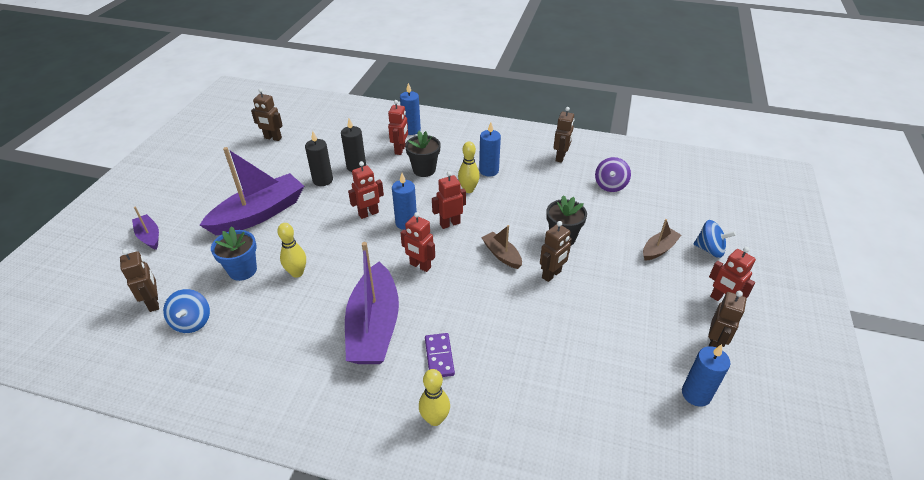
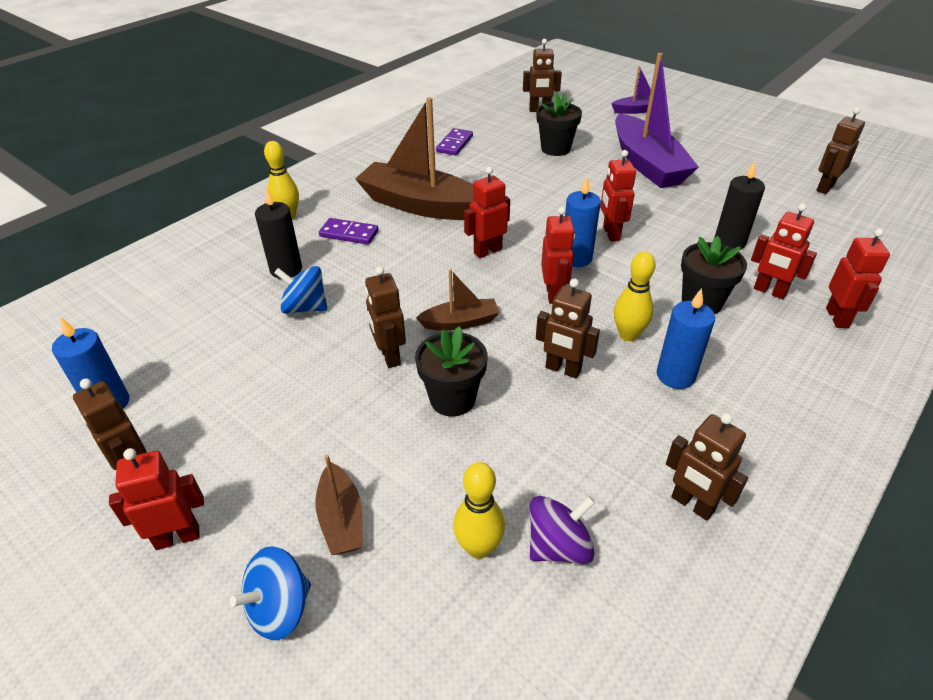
camera: 115 degrees right, 0 degrees up
(192, 322) = (503, 124): blue spinning top -> blue spinning top (305, 307)
(242, 270) = (555, 149): blue flower pot -> black flower pot
(247, 345) = (454, 144): none -> purple domino
(297, 273) = (531, 175): yellow bowling pin -> yellow bowling pin (479, 547)
(323, 180) = (703, 211): black candle -> black candle (286, 269)
(374, 326) = (421, 205): purple boat -> brown boat
(411, 130) = (837, 318): blue candle -> red robot
(511, 206) = (563, 369): none -> brown robot
(610, 185) = (558, 546): purple spinning top -> purple spinning top turned 105 degrees clockwise

